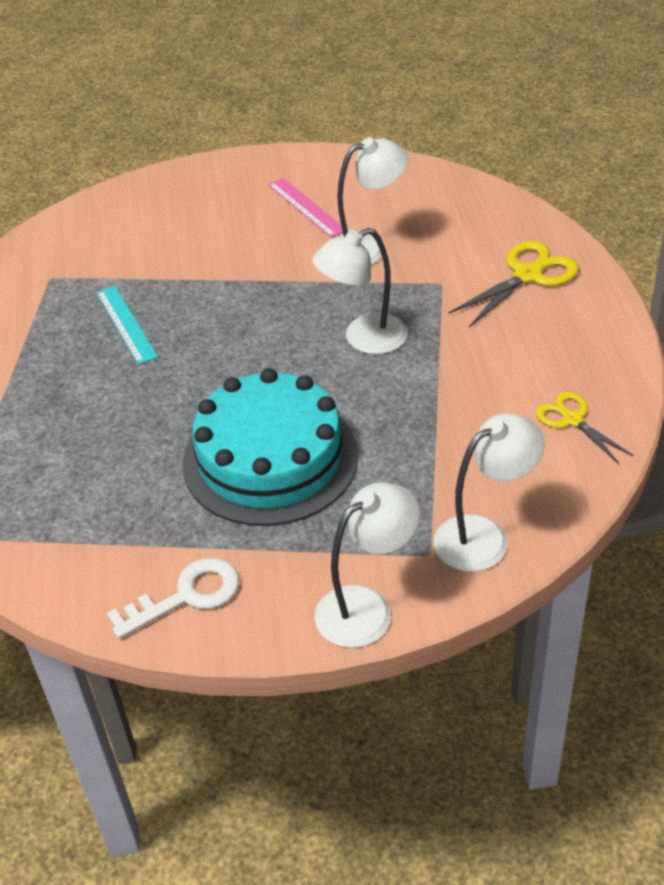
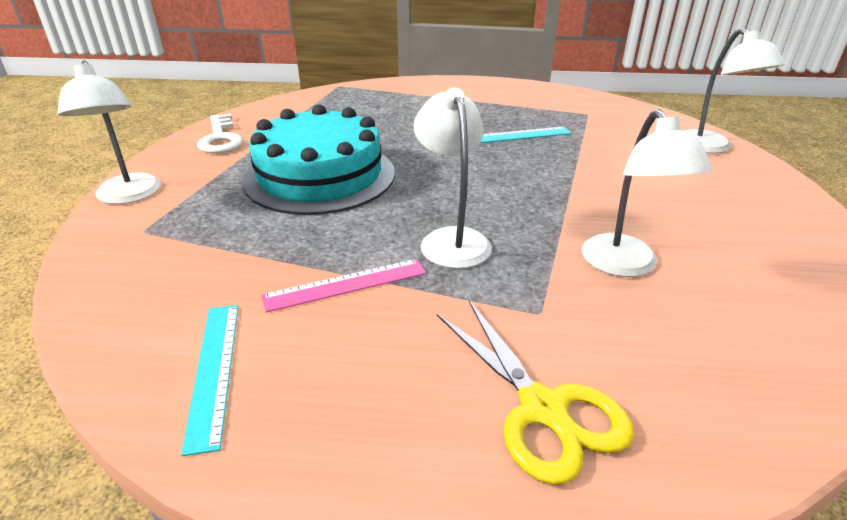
camera: 100 degrees right, 10 degrees down
(306, 207) = (713, 234): pink ruler -> pink ruler (345, 284)
(484, 536) = (126, 263): white lamp -> white lamp (710, 147)
(572, 420) = (214, 370): yellow scissors -> turquoise ruler

